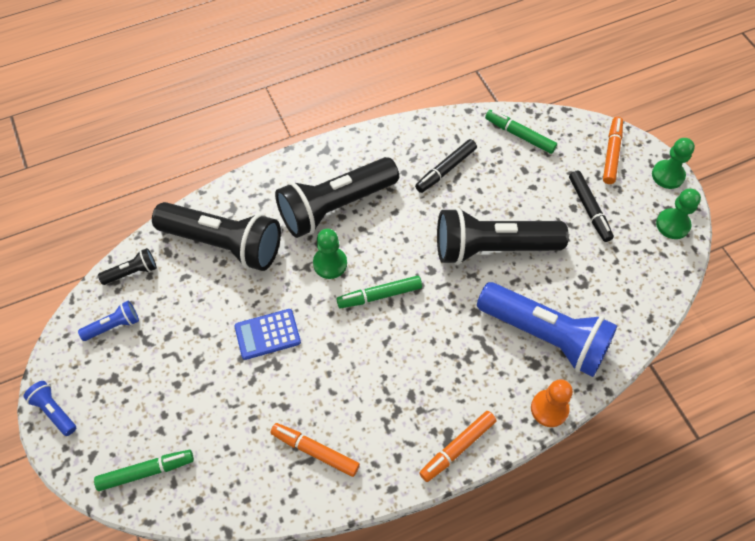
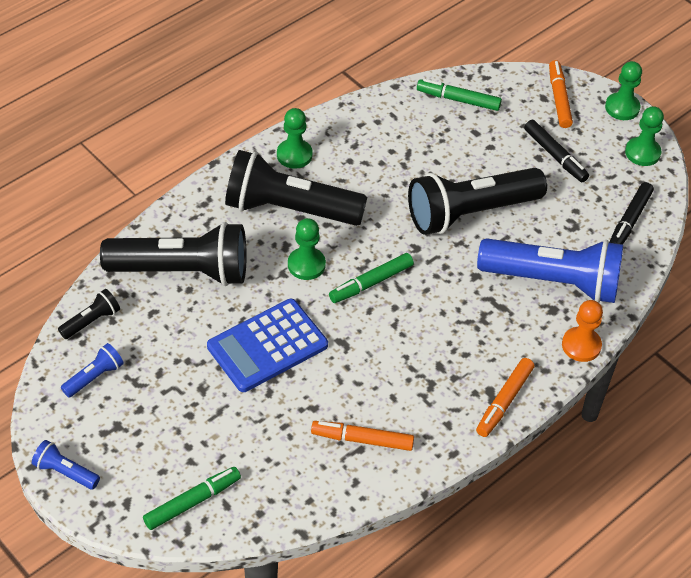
camera: 20 degrees left, 10 degrees down
(267, 334) = (267, 346): blue calculator -> blue calculator, size x1.57
(335, 206) = (289, 209): black flashlight -> black flashlight turned 60 degrees clockwise
(358, 156) = (294, 155): none -> green pawn
(445, 169) = (393, 149): black marker -> black marker (629, 221)

